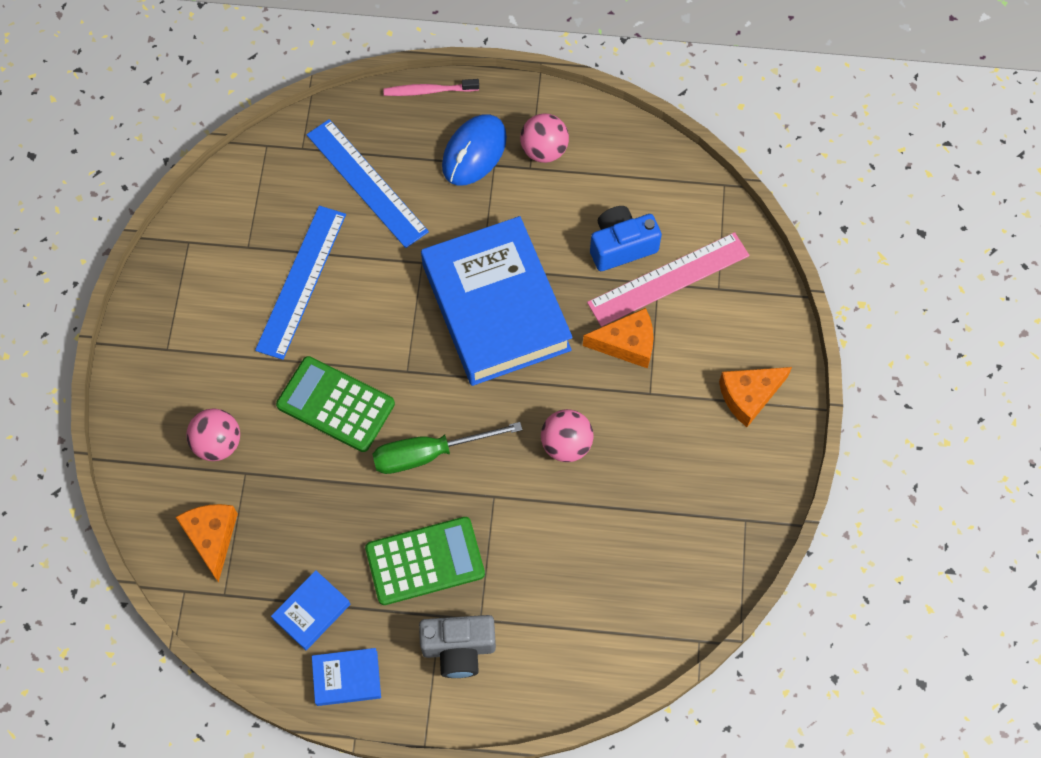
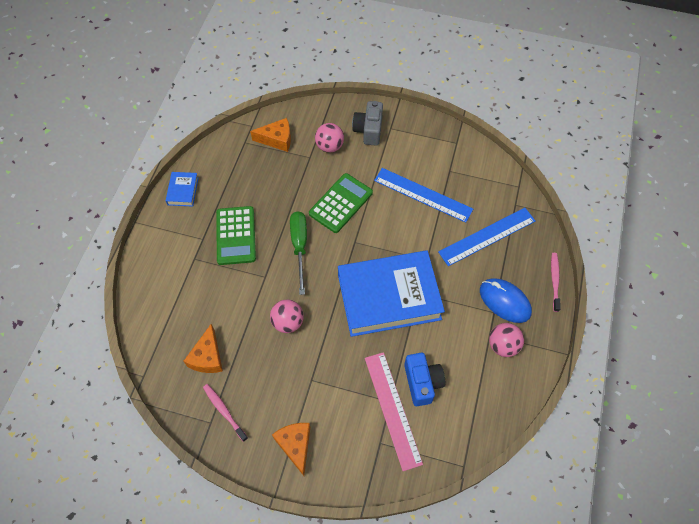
camera: 100 degrees right, 5 degrees down
(312, 612) = (223, 179): blue book -> none
(459, 648) = (181, 245): grey camera -> grey camera (368, 130)
(626, 344) = (349, 372): orange cheese -> orange cheese (207, 357)
(724, 504) = (224, 411): none -> pink toothbrush

